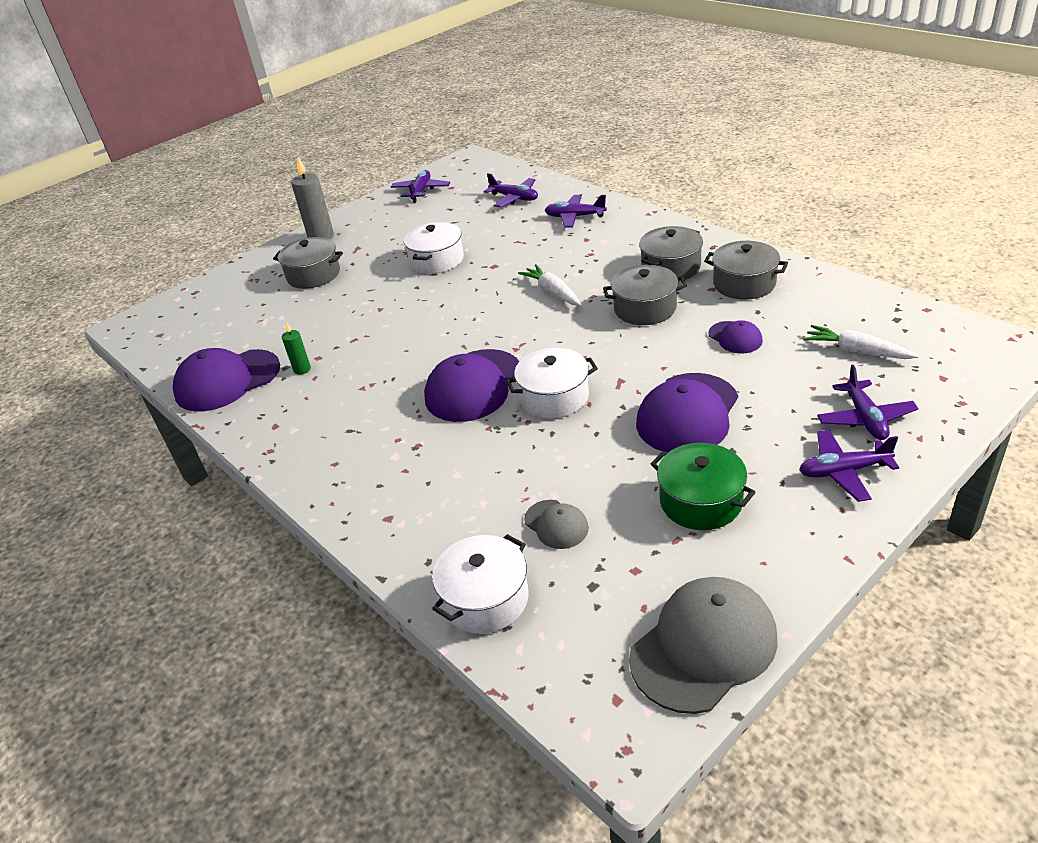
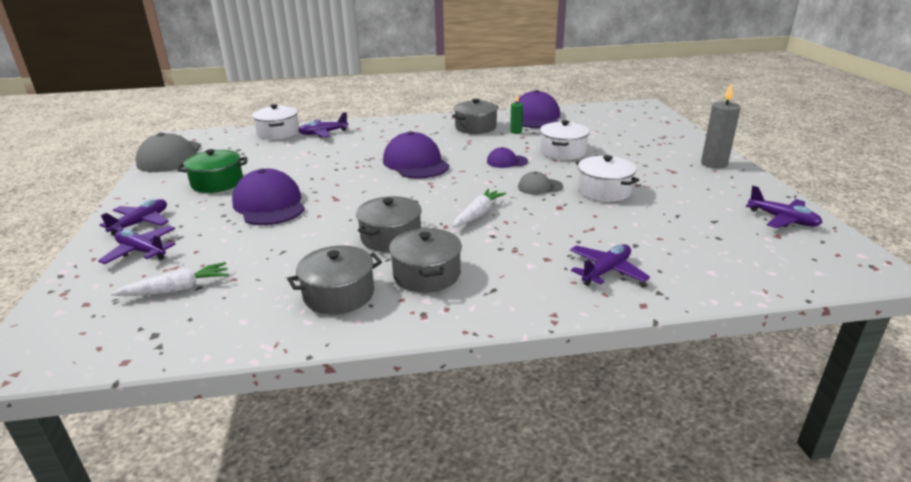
camera: 120 degrees right, 10 degrees down
(313, 275) = (643, 152): grey pot -> grey pot (475, 127)
(514, 198) = (702, 257): purple plane -> purple plane (323, 133)
(552, 292) = (478, 214): white carrot -> white carrot turned 60 degrees counterclockwise
(554, 397) = (361, 178): white pot -> white pot (563, 152)
(556, 524) = (280, 153): grey cap -> grey cap (539, 187)
(735, 337) = (291, 252): purple cap -> purple cap (507, 161)

